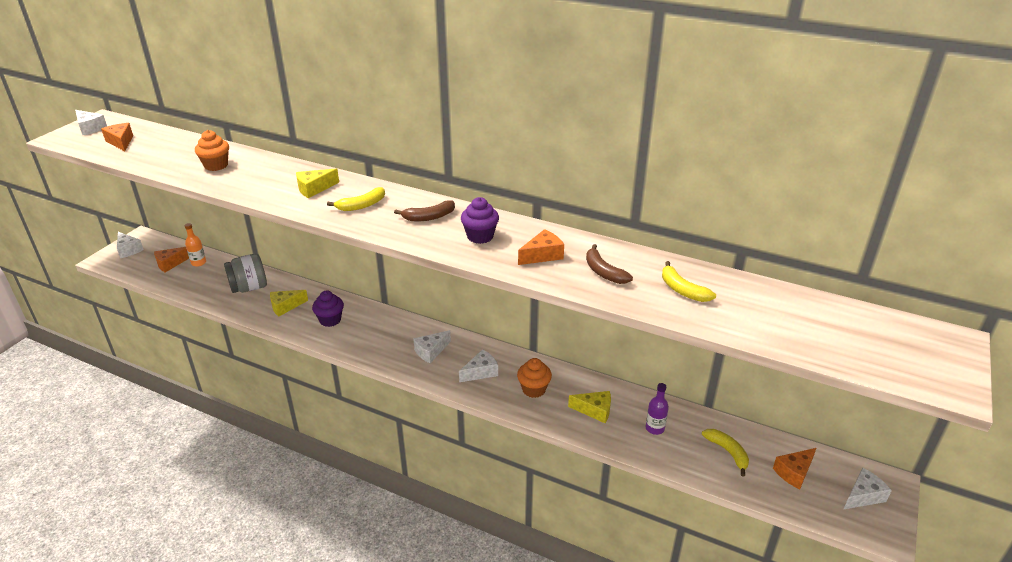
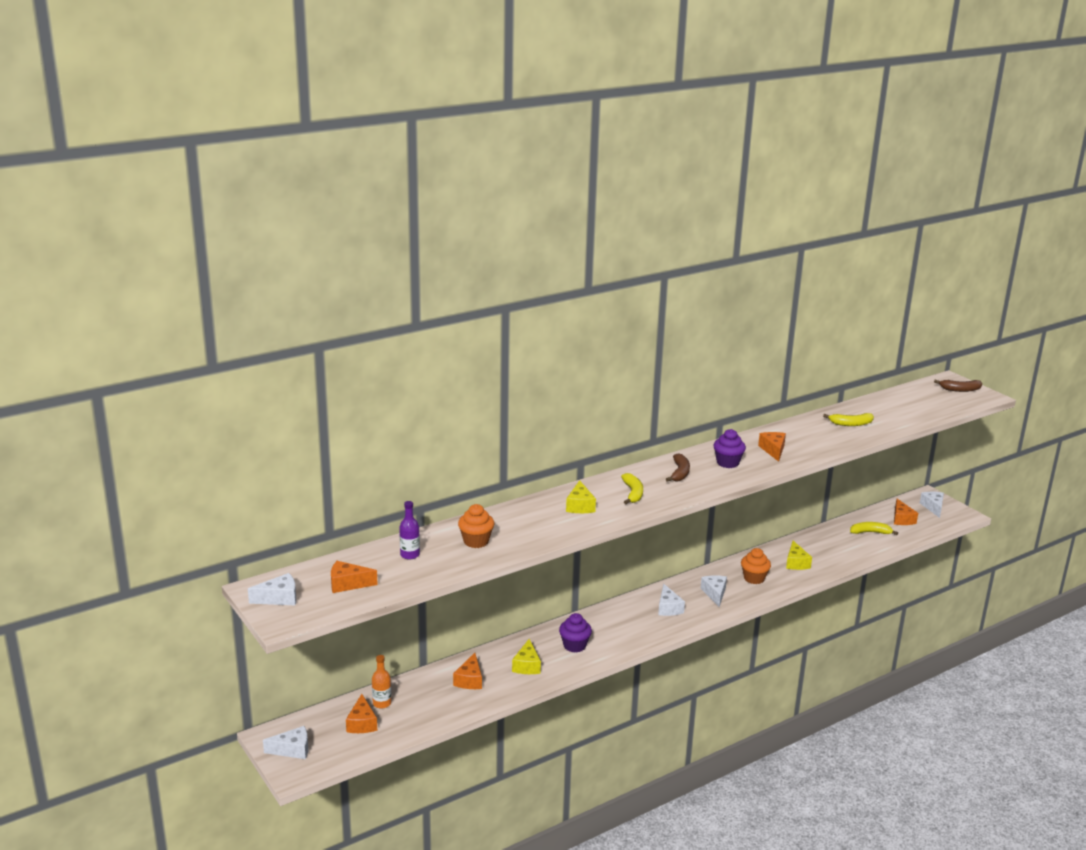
camera: 60 degrees left, 10 degrees down
(249, 288) = (469, 680): grey jar -> orange cheese
(594, 410) = (796, 563): yellow cheese -> yellow cheese turned 135 degrees clockwise
(603, 272) = (811, 438): brown banana -> brown banana (960, 389)
(655, 428) = (830, 548): purple bottle -> purple bottle (410, 555)

